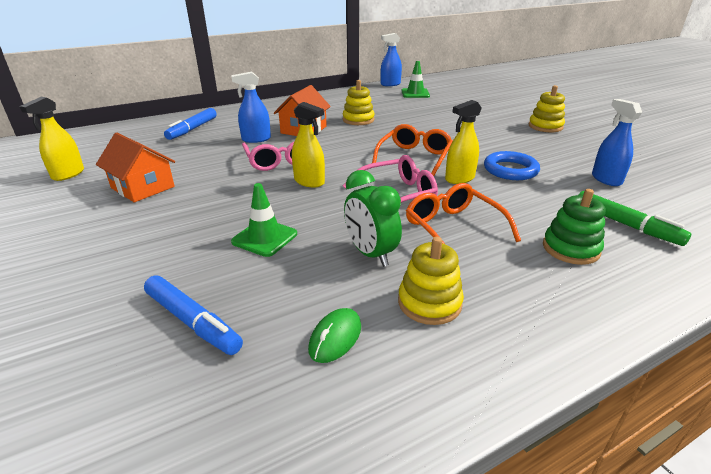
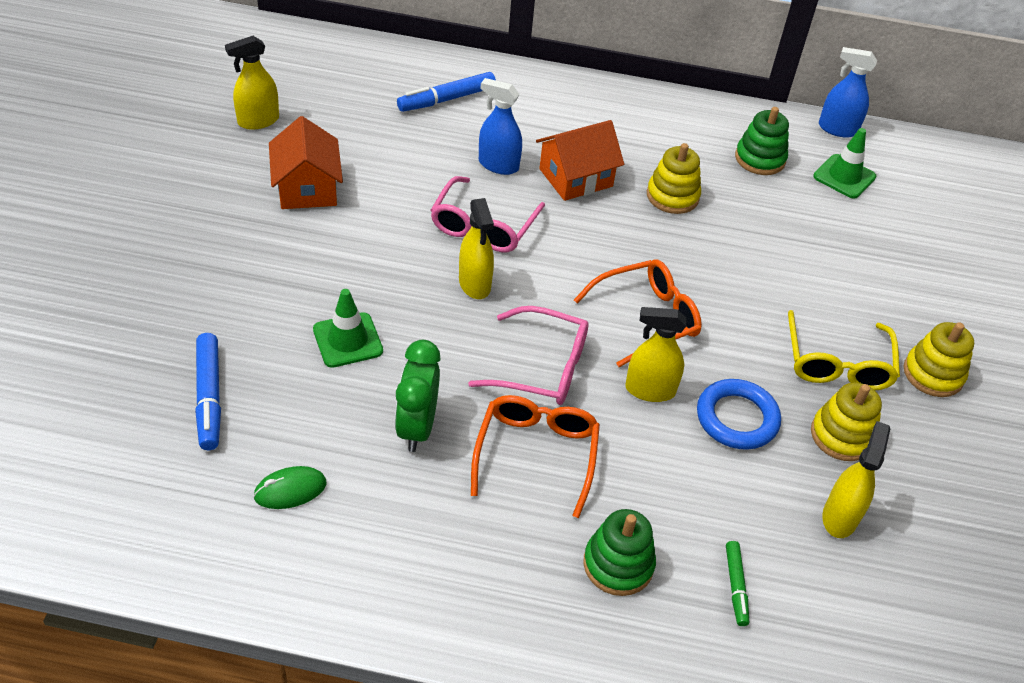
camera: 35 degrees right, 15 degrees up
(375, 99) = (760, 159): none -> green stacking toy
(429, 303) = (399, 516): yellow stacking toy -> yellow stacking toy (842, 435)
(511, 138) = (837, 363): none -> yellow glasses
(606, 179) = (840, 517): blue spray bottle -> yellow spray bottle
(626, 224) = (735, 586): green marker -> green marker, size x0.60

